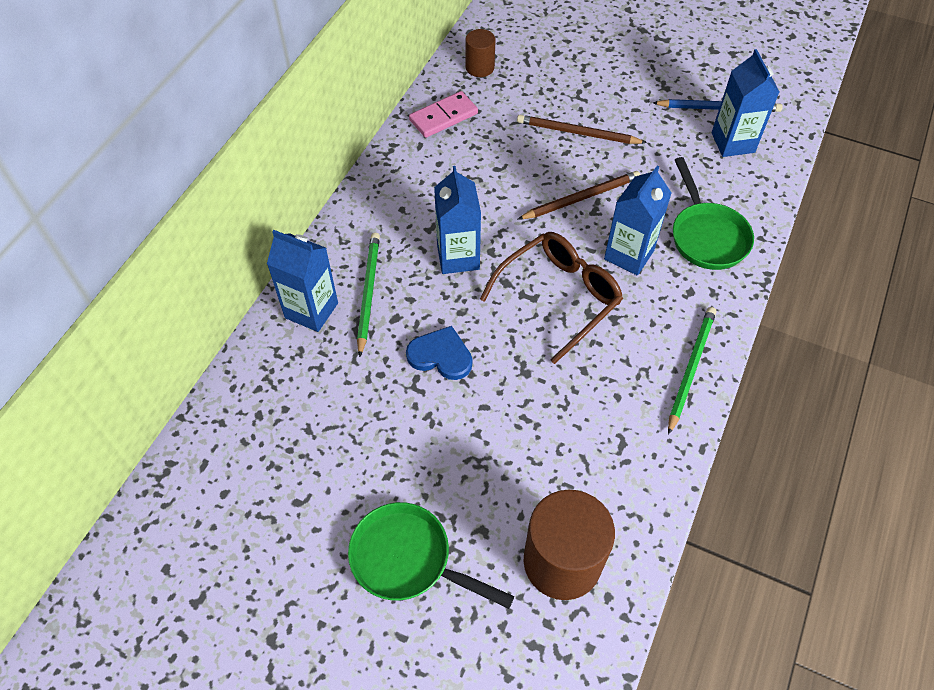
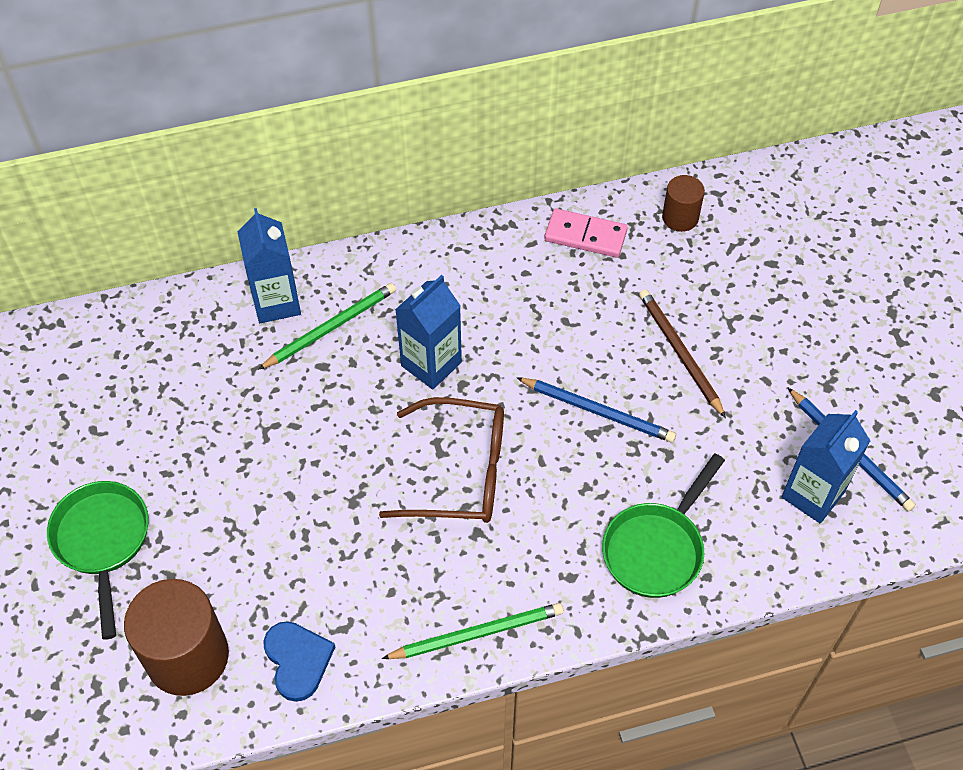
camera: 50 degrees right, 0 degrees up
(441, 355) = (314, 426): blue heart -> blue heart (297, 660)
(581, 198) = (598, 411): brown pencil -> blue pencil
(629, 255) = (565, 496): blue carton -> none

